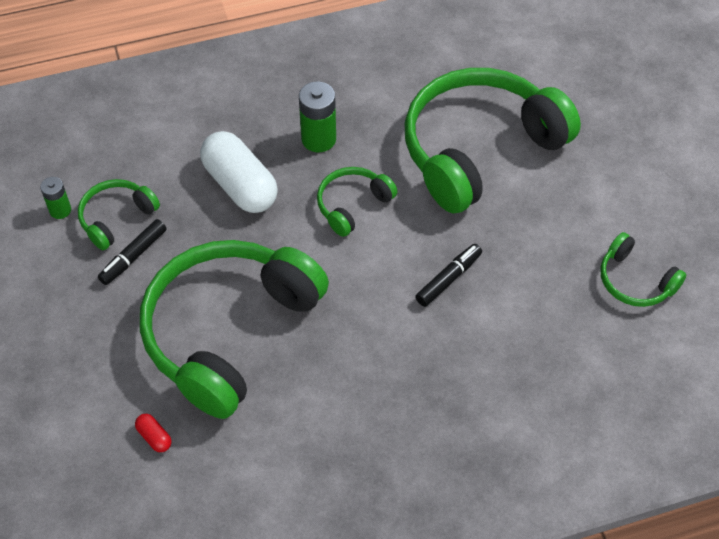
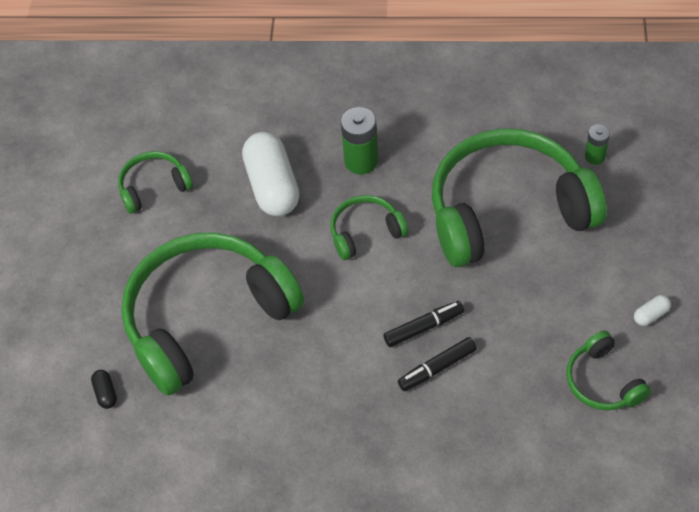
camera: 25 degrees right, 0 degrees up
(60, 210) = (110, 167): green battery -> green battery (595, 156)
(133, 256) = (154, 226): black marker -> black marker (437, 368)
(154, 437) = (105, 393): red capsule -> black capsule
(650, 209) = (651, 315): none -> white capsule

